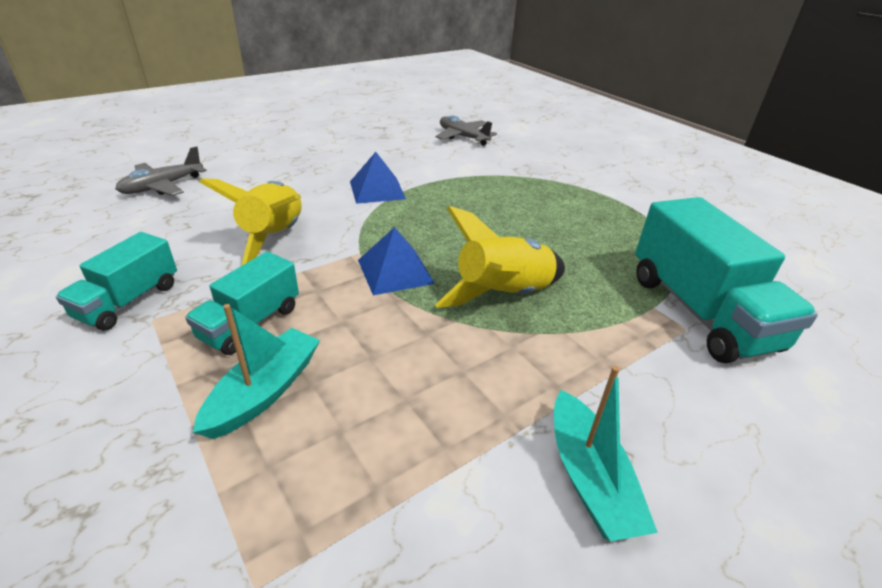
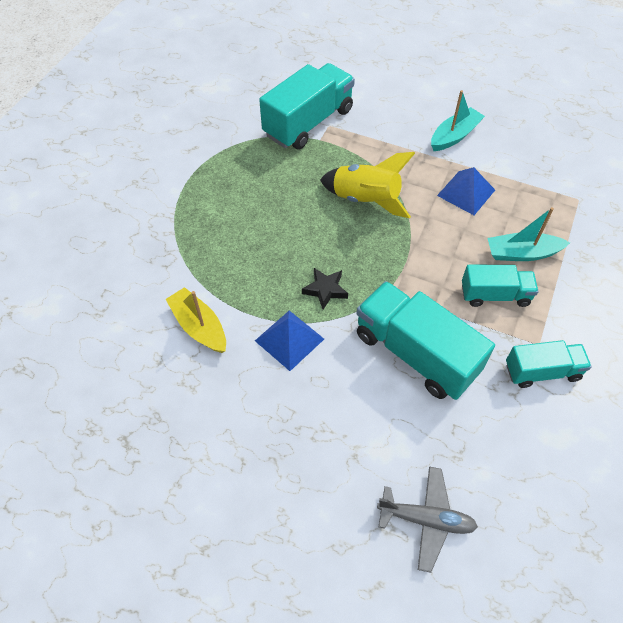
camera: 120 degrees left, 20 degrees up
(274, 237) = (415, 353): yellow rocket -> turquoise truck
(395, 271) = (389, 260): blue pyramid -> blue pyramid (466, 192)
(405, 222) = (325, 290): none -> black star
(437, 164) = (199, 326): none -> yellow boat
(463, 137) = (107, 342): grey plane -> none

